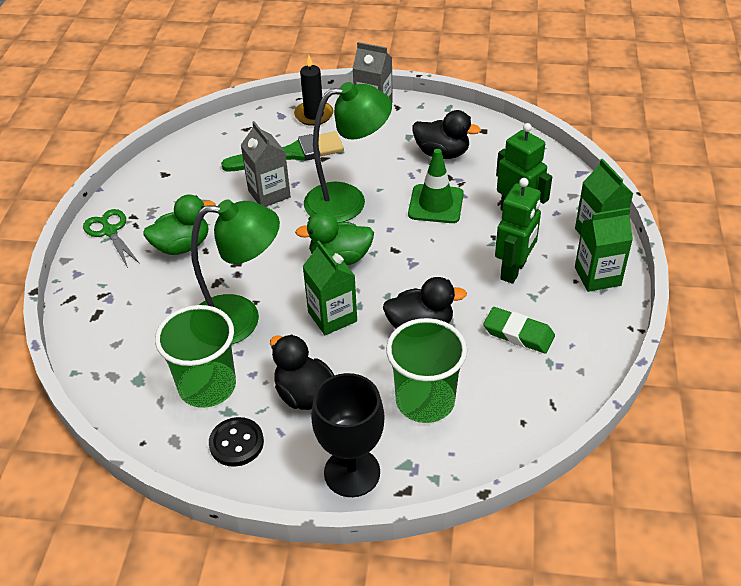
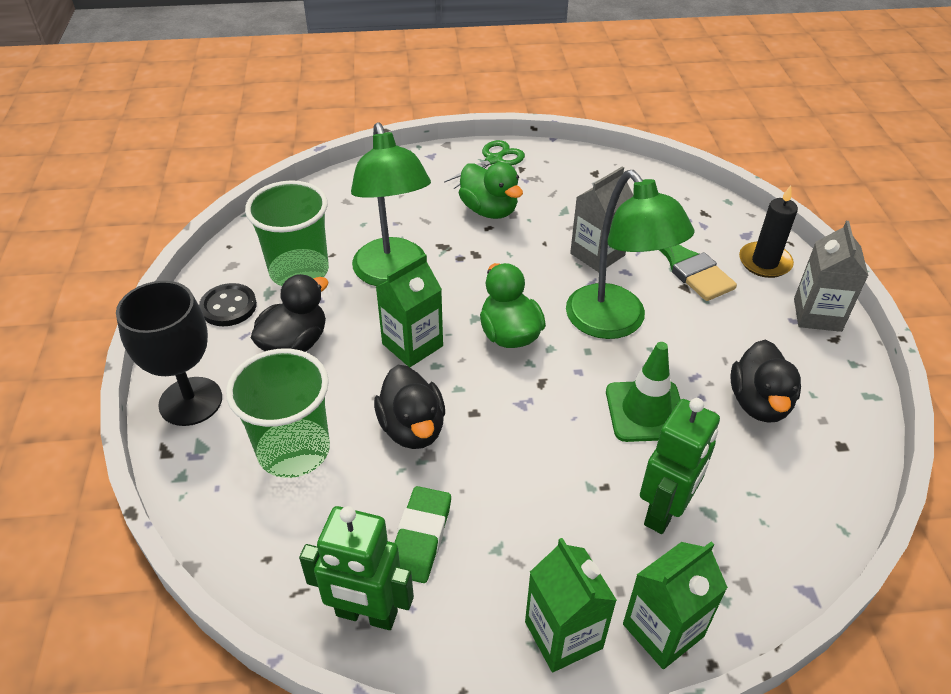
camera: 75 degrees right, 0 degrees up
(514, 270) = (543, 519): green robot -> green robot (366, 614)

